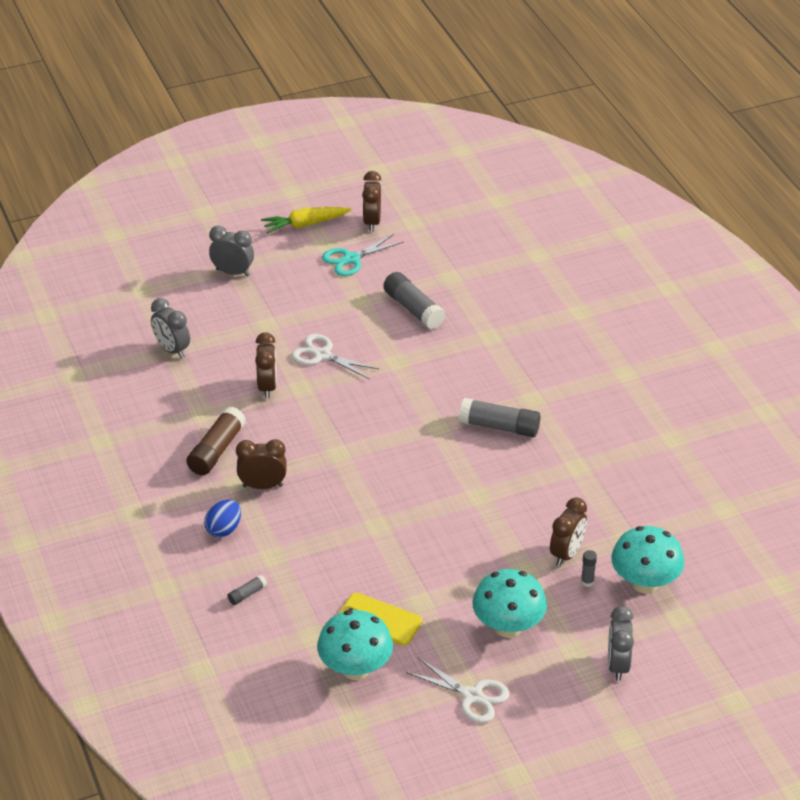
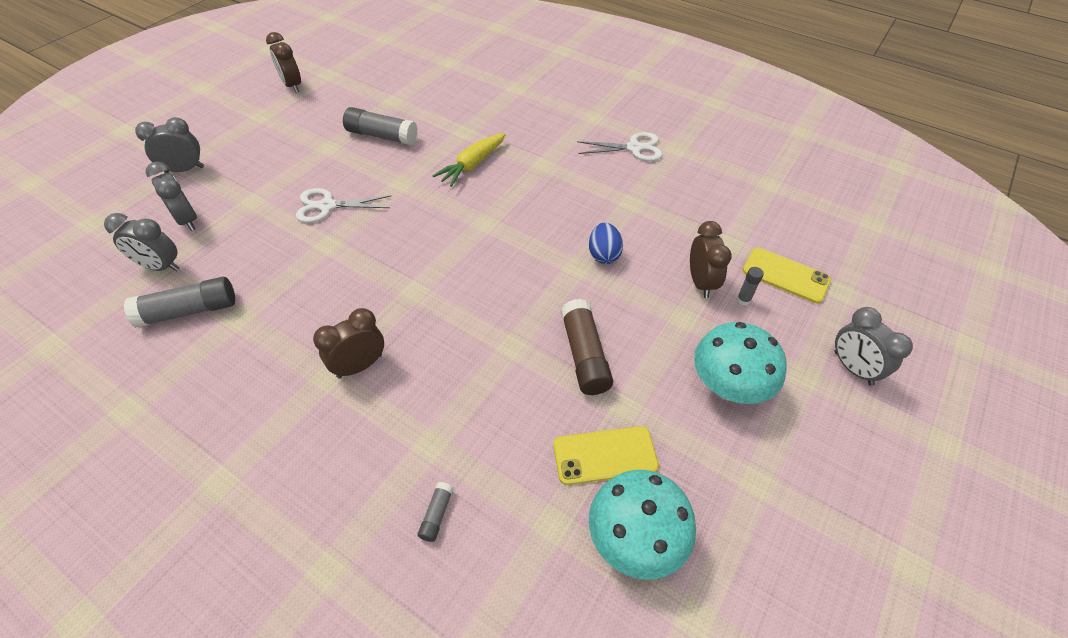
camera: 35 degrees left, 10 degrees up
(210, 319) = (187, 220): none -> grey clock
(216, 450) = (280, 351): brown glue stick -> brown glue stick (584, 355)
(224, 529) = (350, 443): blue egg -> blue egg (603, 255)
(267, 387) = (292, 259): brown clock -> none
(305, 224) = (231, 107): yellow carrot -> yellow carrot (472, 165)
(351, 259) = (295, 118): turquoise scissors -> none
(472, 696) = (775, 491): white scissors -> white scissors (634, 148)
(499, 427) = (538, 198): grey glue stick -> grey glue stick (189, 311)
(645, 583) = (785, 275): turquoise mushroom -> yellow phone

